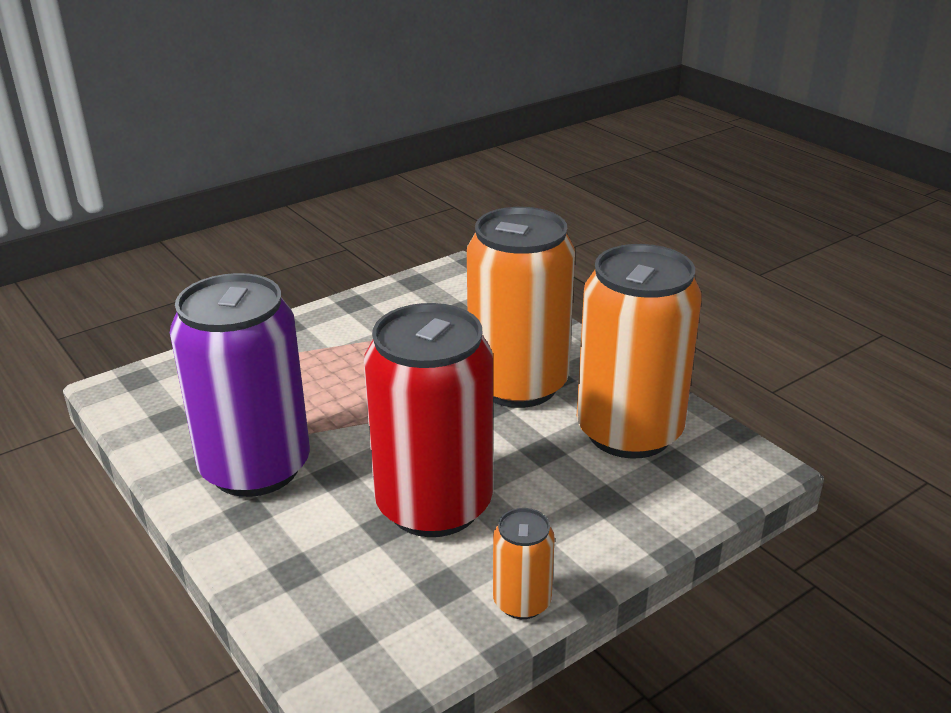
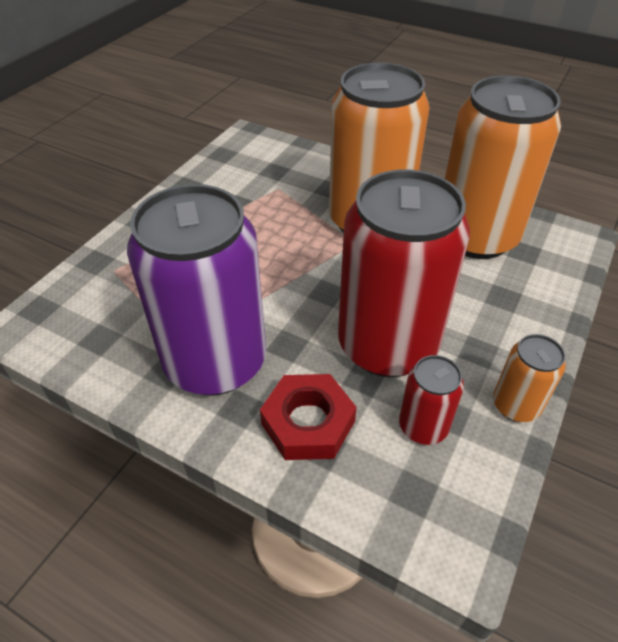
camera: 25 degrees left, 15 degrees up
(298, 545) = (308, 422): none -> red nut
(406, 587) = (423, 426): none -> red can

